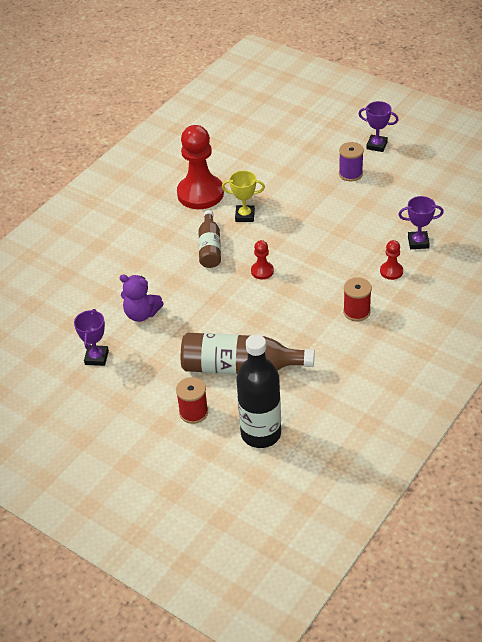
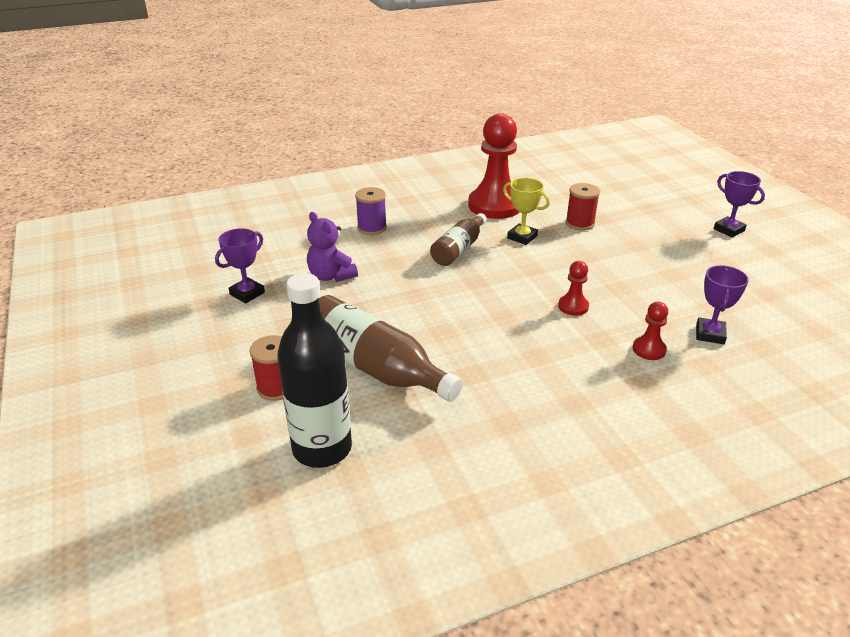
camera: 30 degrees right, 10 degrees down
(262, 271) = (492, 289): red pawn -> red pawn (573, 306)
(350, 174) = (675, 243): purple spool -> purple spool (372, 228)
(356, 312) = (566, 372): red spool -> red spool (580, 223)
(418, 242) = (710, 334): purple trophy -> purple trophy turned 75 degrees clockwise

